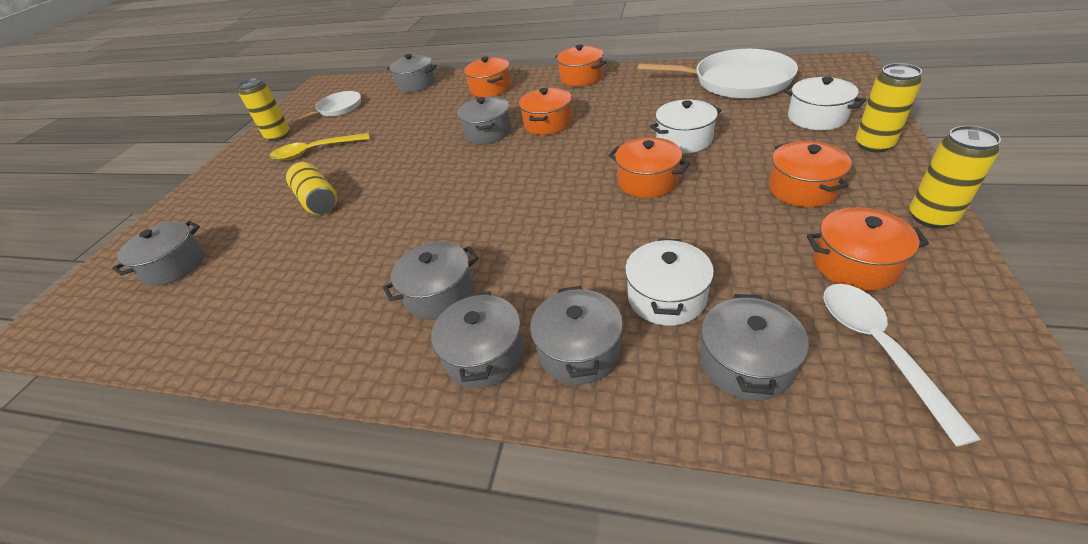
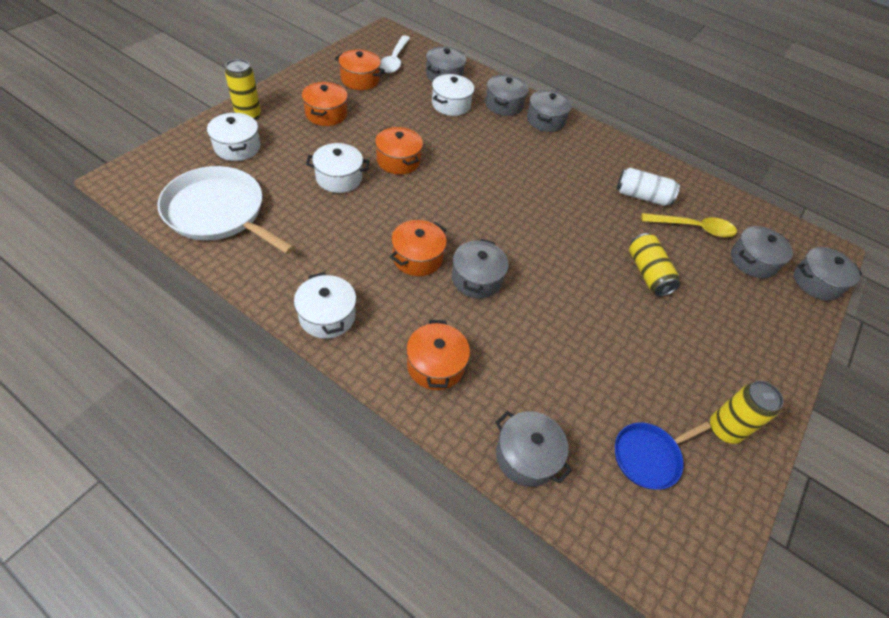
camera: 170 degrees left, 10 degrees up
(307, 285) = (642, 196): none -> white can
(315, 151) = (664, 357): yellow spoon -> yellow spoon (693, 228)
(338, 109) = (648, 456): white pan -> blue pan
(440, 294) = (560, 154): grey pot -> grey pot (816, 282)
(581, 77) = (327, 316): orange pot -> white pot
(931, 217) = (299, 77): yellow can -> none

